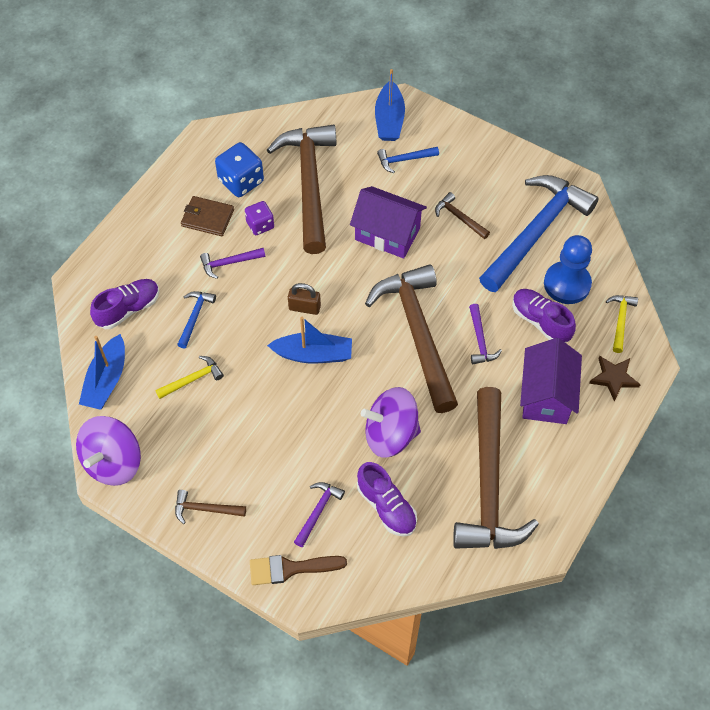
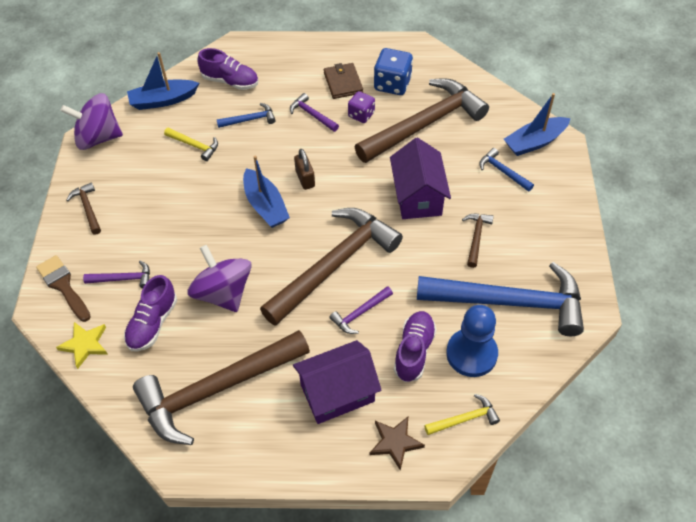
camera: 60 degrees right, 5 degrees down
(373, 575) = (85, 345): none -> yellow star

